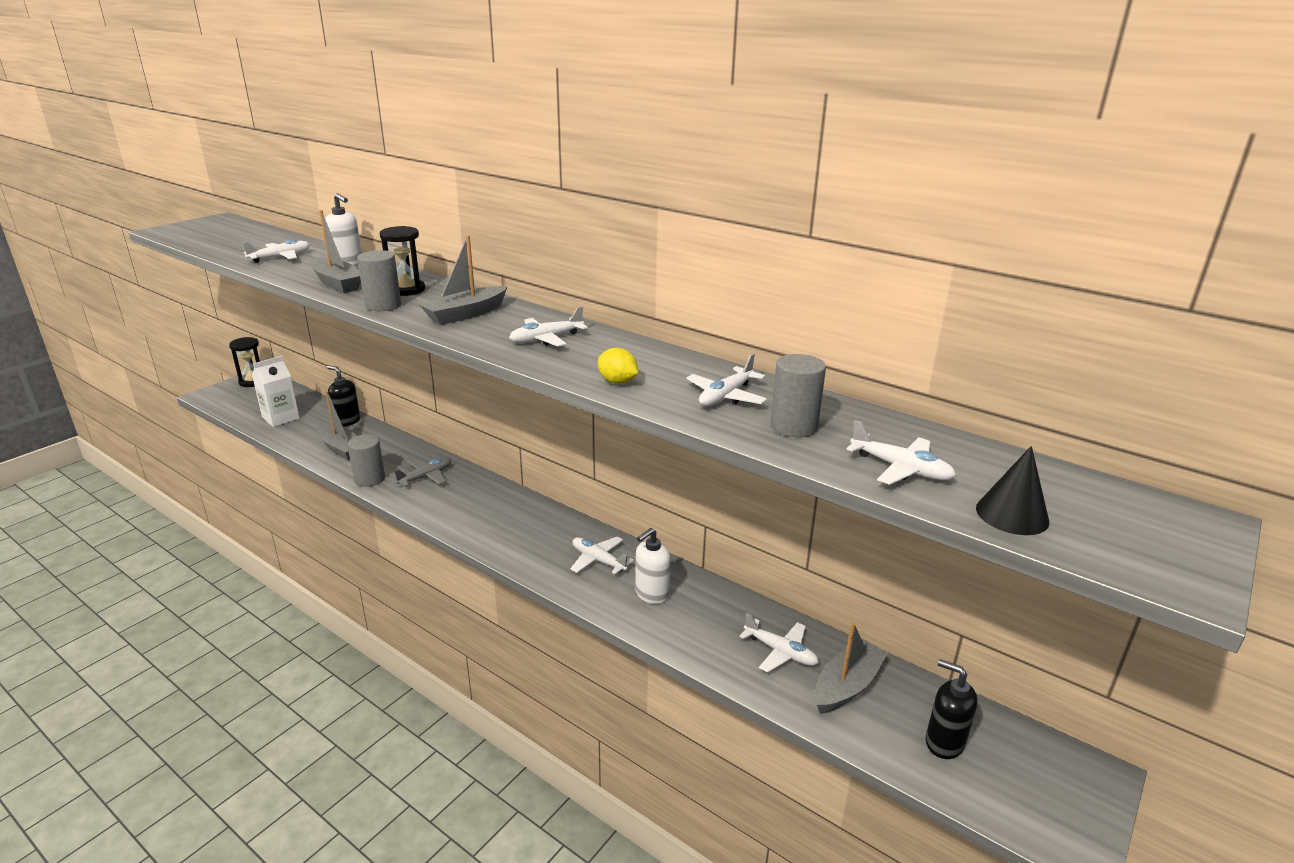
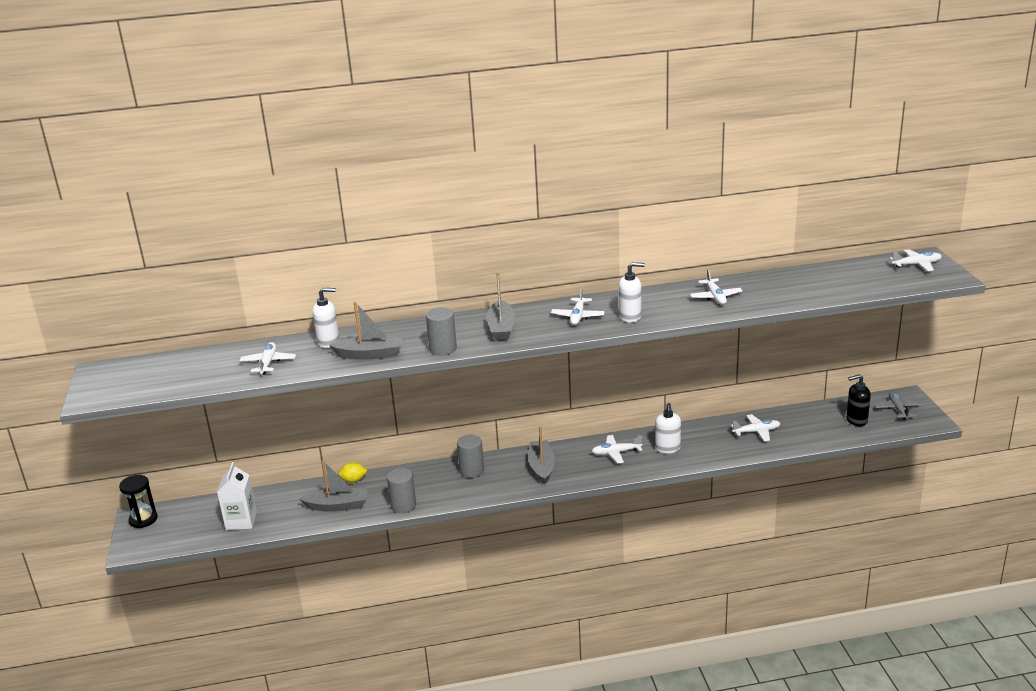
camera: 45 degrees left, 0 degrees up
(347, 421) = (297, 491): black soap dispenser -> none
(406, 290) = (424, 335): black hourglass -> none
(426, 477) = (434, 482): grey plane -> grey plane (898, 409)
(586, 365) = (630, 317): none -> white soap dispenser
(617, 382) = (662, 316): yellow lemon -> yellow lemon (353, 480)
(793, 426) = (765, 294): grey cylinder -> grey cylinder (472, 471)
(847, 686) = (798, 426): grey boat -> grey boat (541, 467)
(901, 469) = (828, 288): white plane -> white plane (916, 265)
(1012, 514) = (884, 284): black cone -> none

